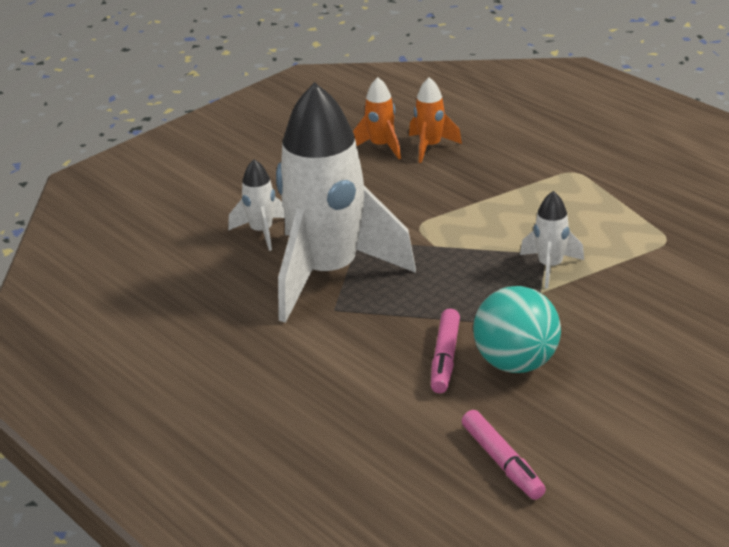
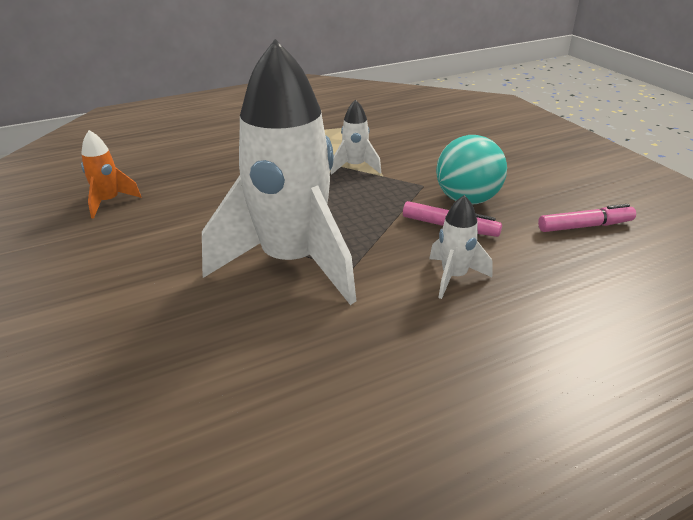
camera: 75 degrees left, 0 degrees up
(261, 232) = (182, 292): white rocket -> white rocket (453, 277)
(430, 147) = (140, 181): orange rocket -> none

